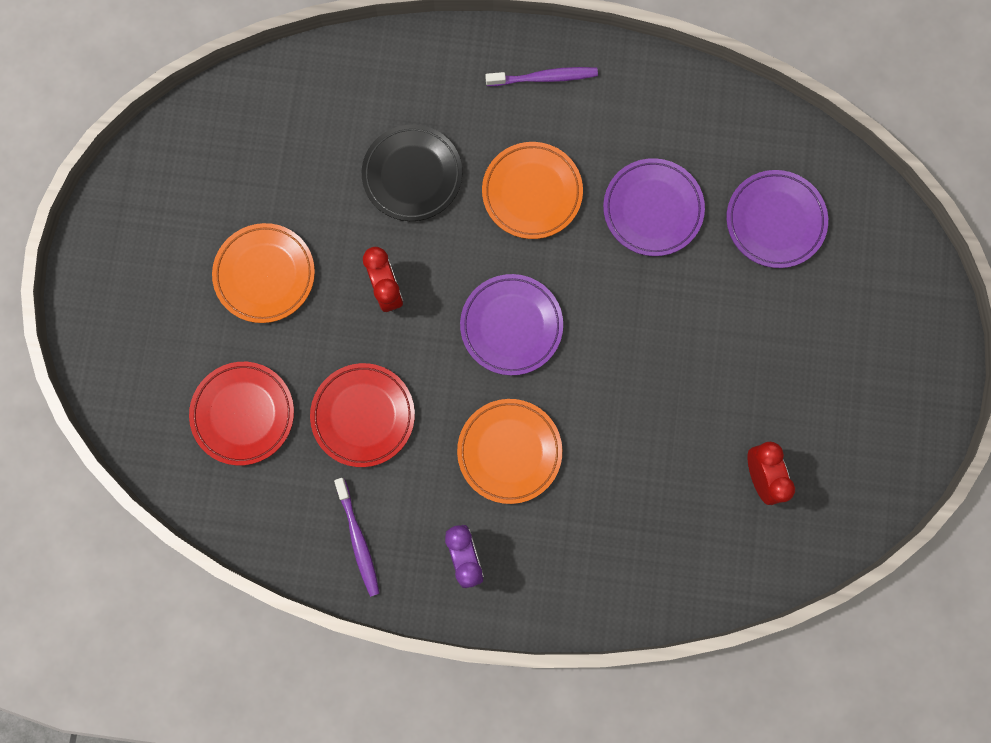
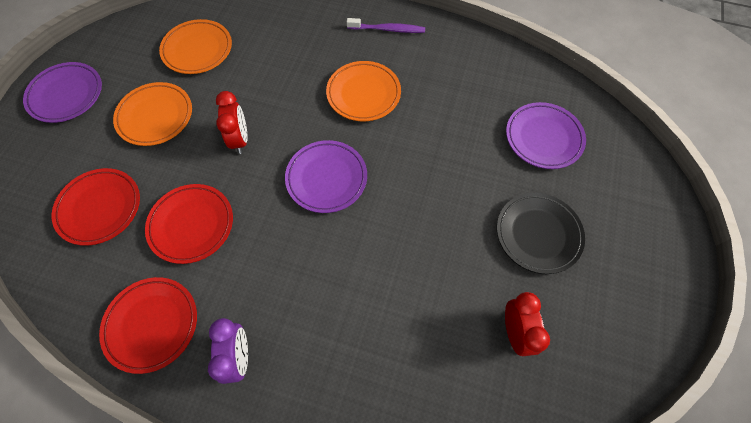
camera: 10 degrees right, 15 degrees down
(358, 540) = (152, 325): purple toothbrush -> red plate
(412, 175) = (281, 71): black plate -> black plate (538, 234)
(509, 451) = (301, 273): orange plate -> orange plate (197, 50)
(652, 209) = (450, 117): purple plate -> purple plate (66, 95)

